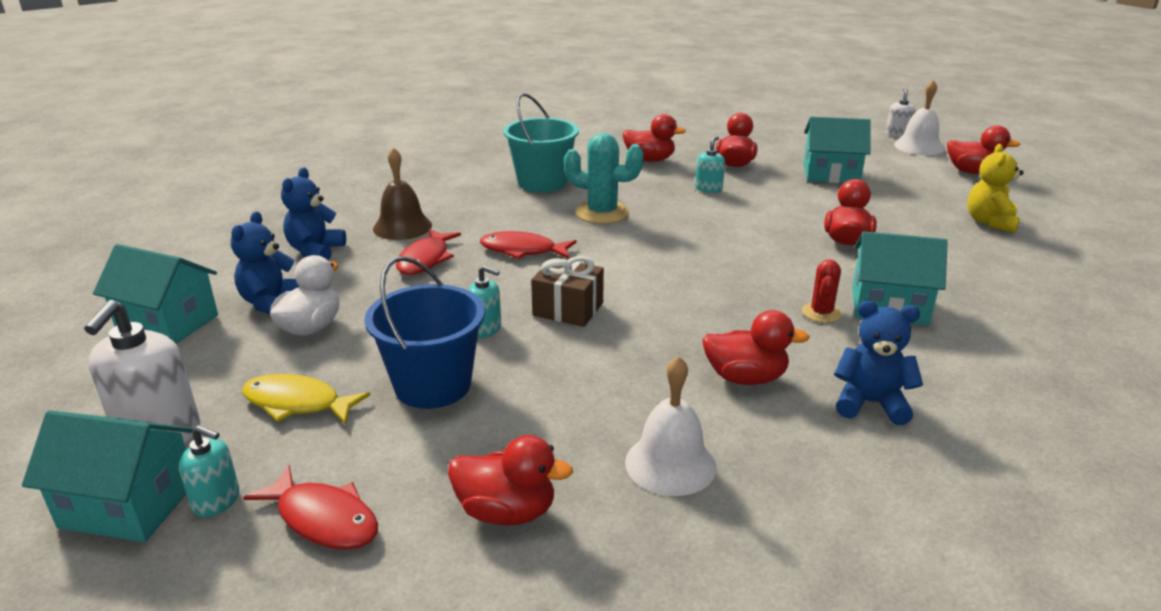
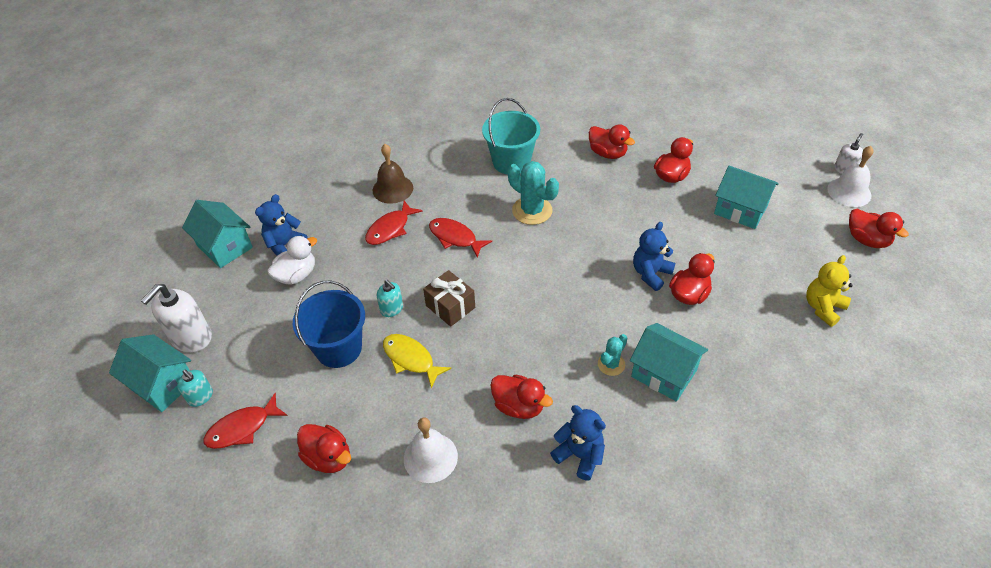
camera: 25 degrees right, 20 degrees up
(297, 403) = (264, 338): yellow fish -> yellow fish (411, 359)
(315, 251) = (329, 200): blue teddy bear -> blue teddy bear (650, 274)
(323, 519) = (242, 428): red fish -> red fish turned 90 degrees clockwise
(708, 189) = (628, 202): turquoise soap dispenser -> none
(821, 313) = (611, 364): red cactus -> turquoise cactus

